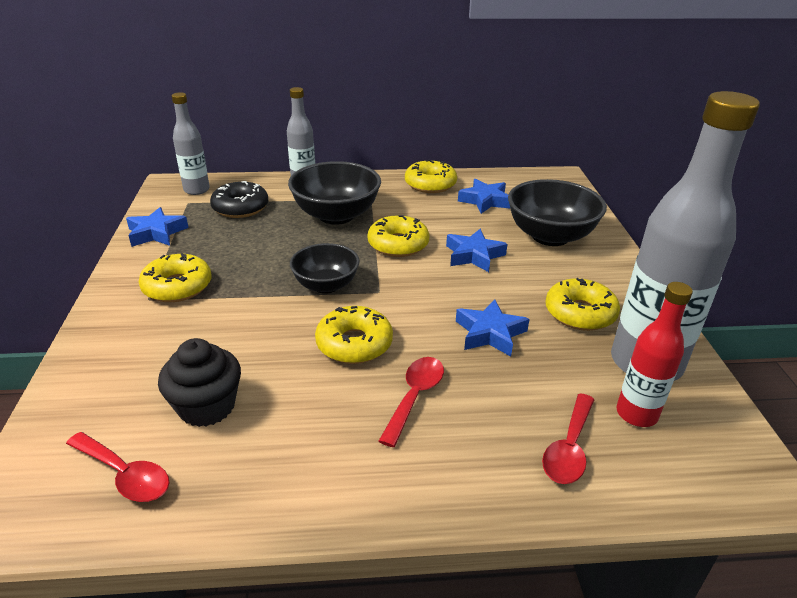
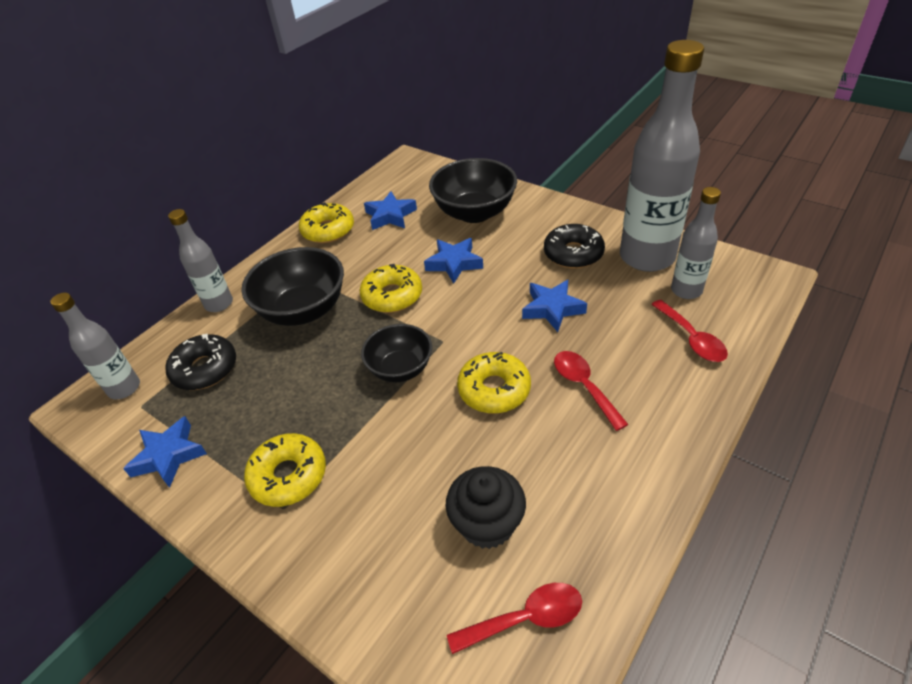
camera: 45 degrees left, 10 degrees up
(580, 313) = (573, 253): yellow donut -> black donut
(636, 414) = (686, 290): red bottle -> grey bottle

